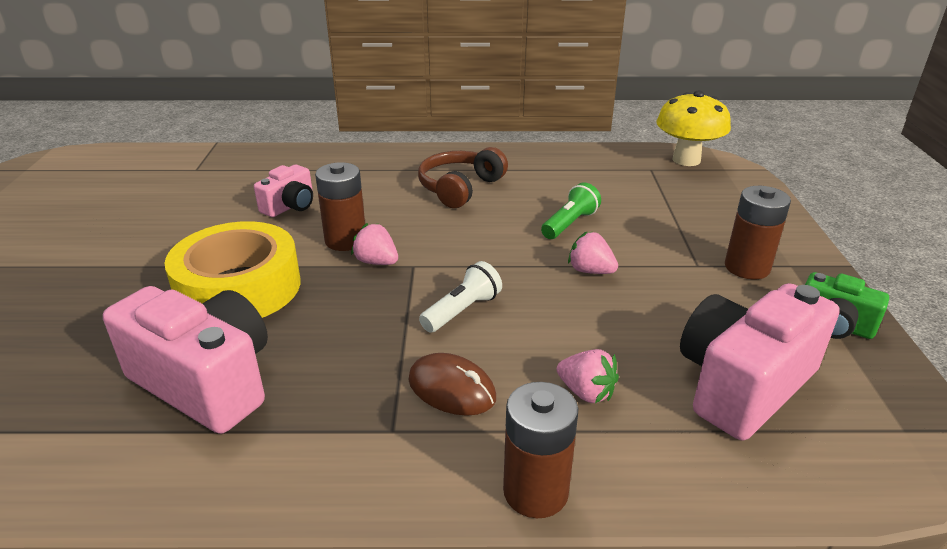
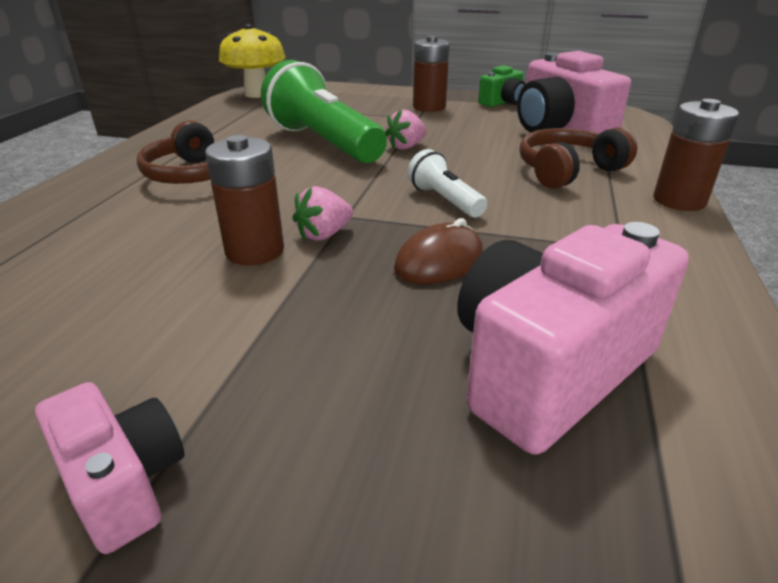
camera: 75 degrees left, 0 degrees up
(239, 288) = (320, 342): yellow tape -> none
(290, 206) = (102, 291): pink camera -> pink camera (124, 482)
(451, 389) = (563, 217): brown mouse -> brown mouse (439, 261)
(569, 224) = (324, 143): green flashlight -> green flashlight, size x2.07
(586, 392) = (567, 171): pink strawberry -> brown headphones

